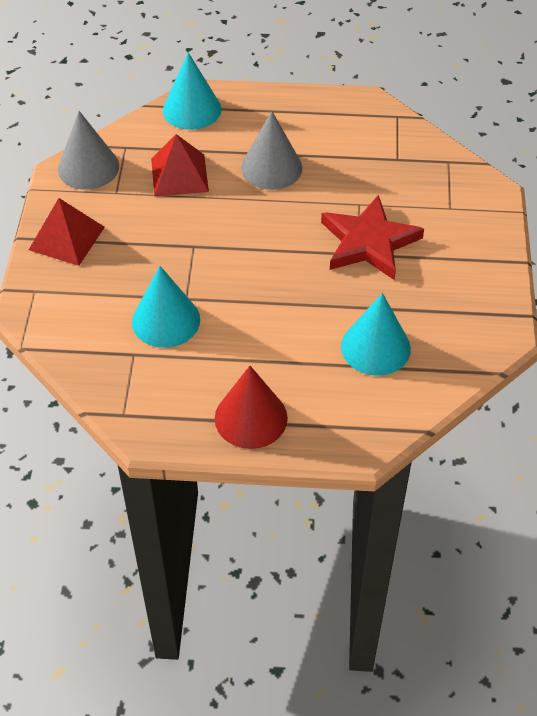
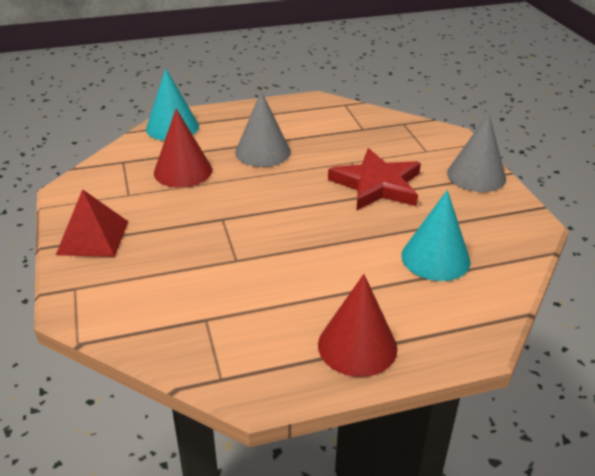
camera: 20 degrees left, 15 degrees down
(88, 167) = (93, 181): grey cone -> grey cone (476, 175)
(166, 320) = (225, 282): turquoise cone -> none
(179, 175) = (183, 171): red pyramid -> red cone

